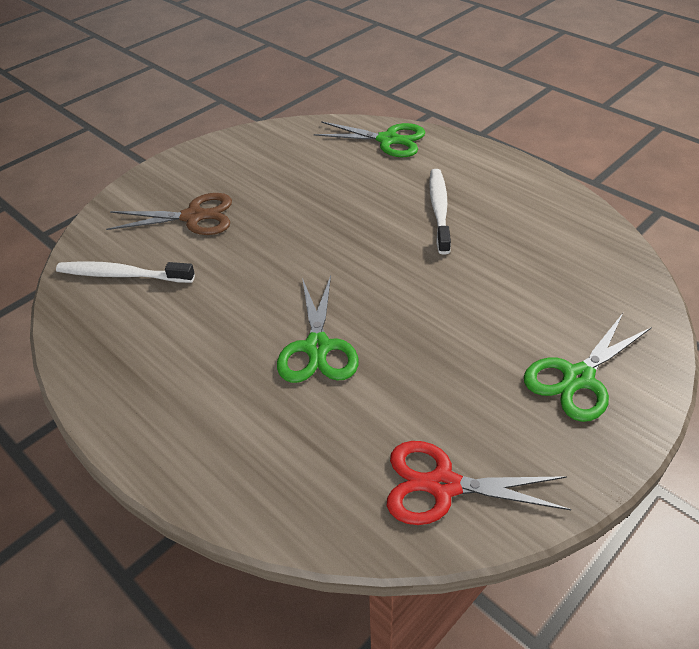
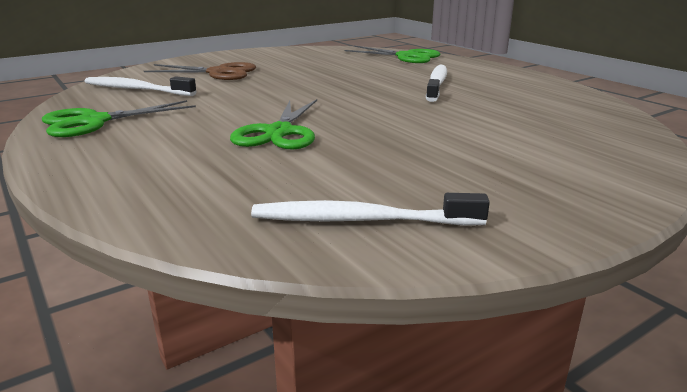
camera: 10 degrees right, 20 degrees down
(443, 485) = (361, 220): red scissors -> white toothbrush
(578, 378) = (551, 172): green scissors -> green scissors (94, 122)

